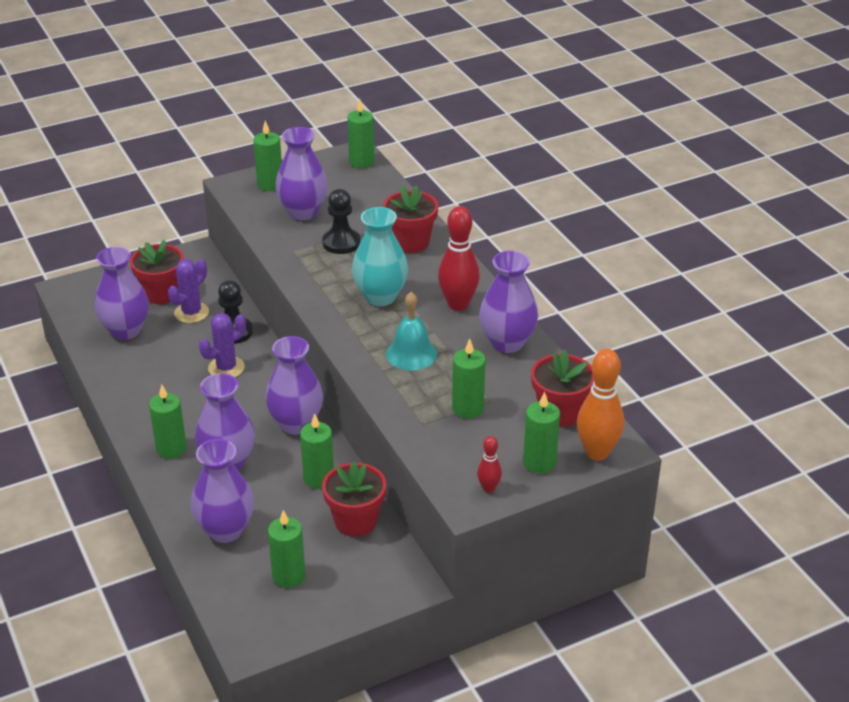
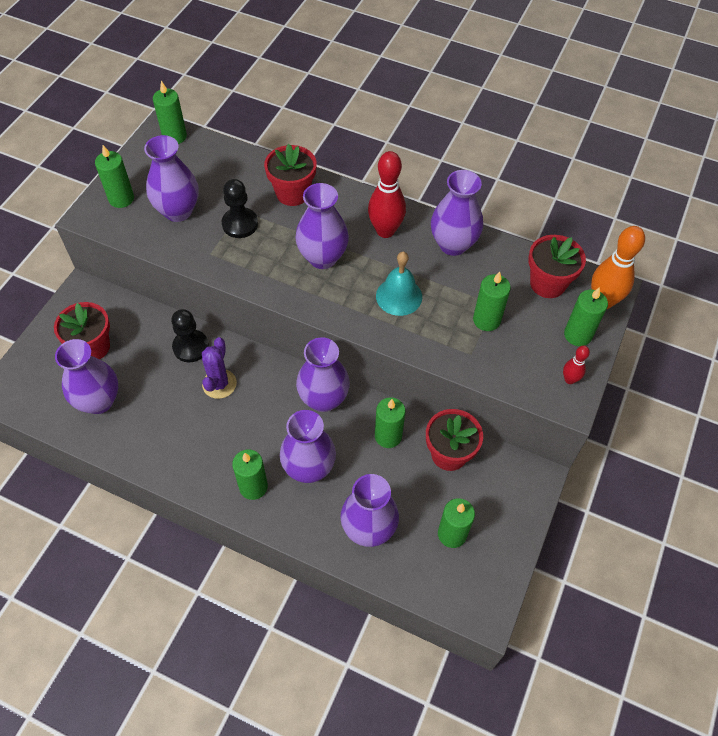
camera: 40 degrees left, 20 degrees up
(191, 313) = (137, 350): purple cactus -> none
(380, 297) = (322, 257): turquoise vase -> purple vase

